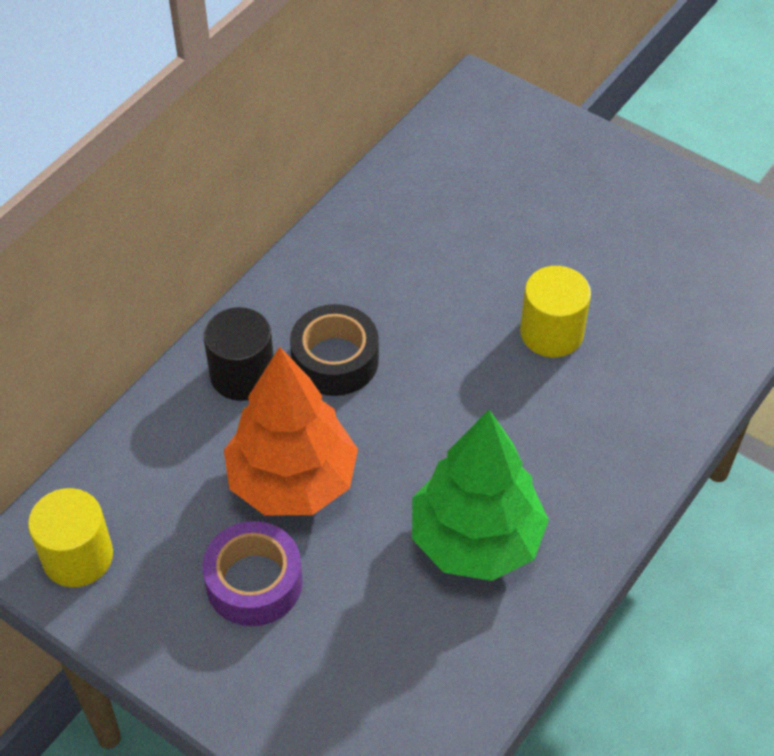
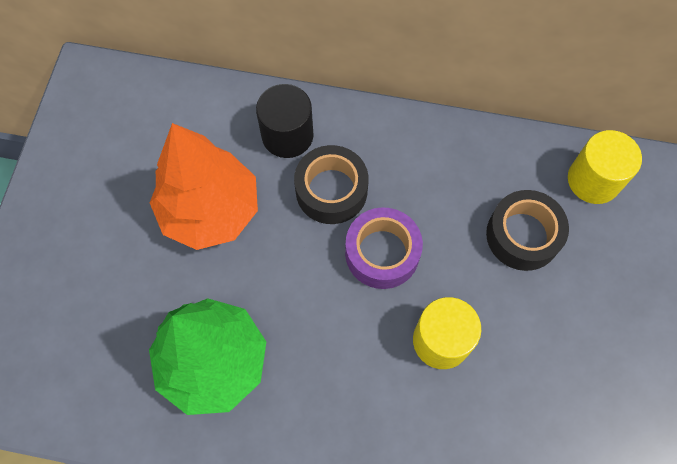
camera: 65 degrees right, 15 degrees up
(77, 556) = (95, 107): yellow cylinder -> yellow cylinder (593, 180)
(254, 582) = (117, 224): purple tape -> purple tape (382, 253)
(477, 224) = (523, 235): none -> black tape

